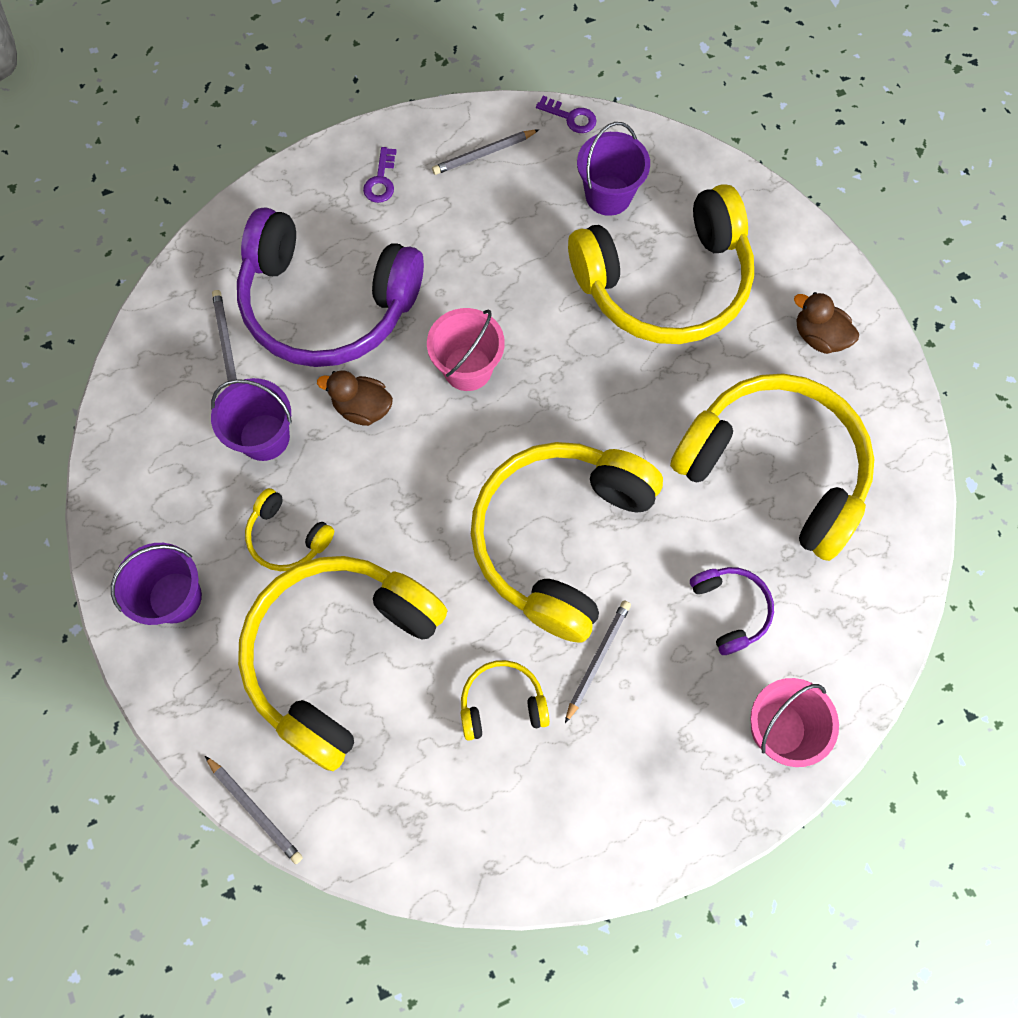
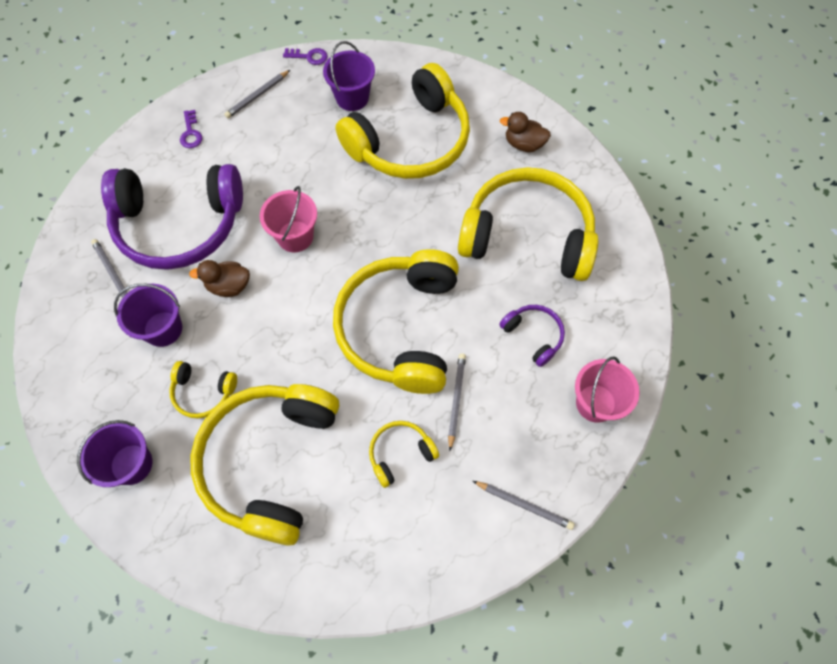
camera: 20 degrees left, 5 degrees down
(255, 810) = (244, 597): grey pencil -> grey pencil (524, 505)

